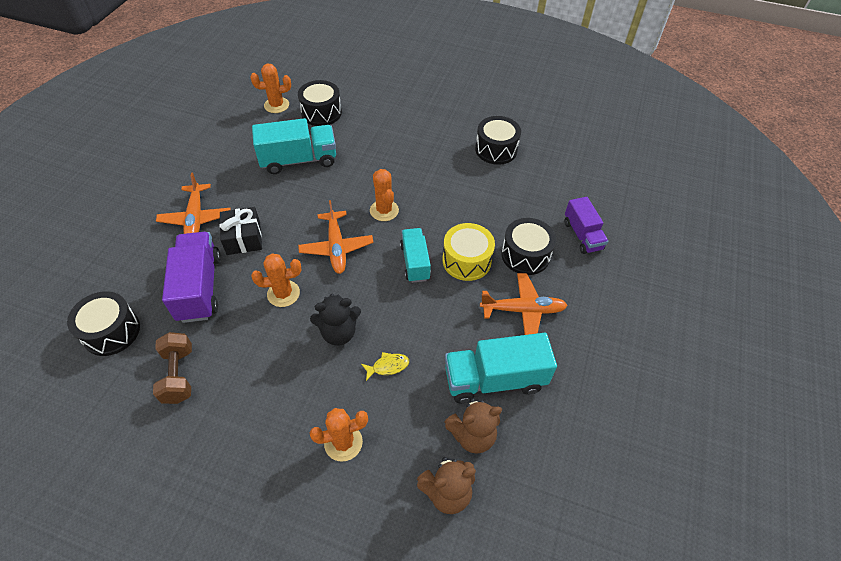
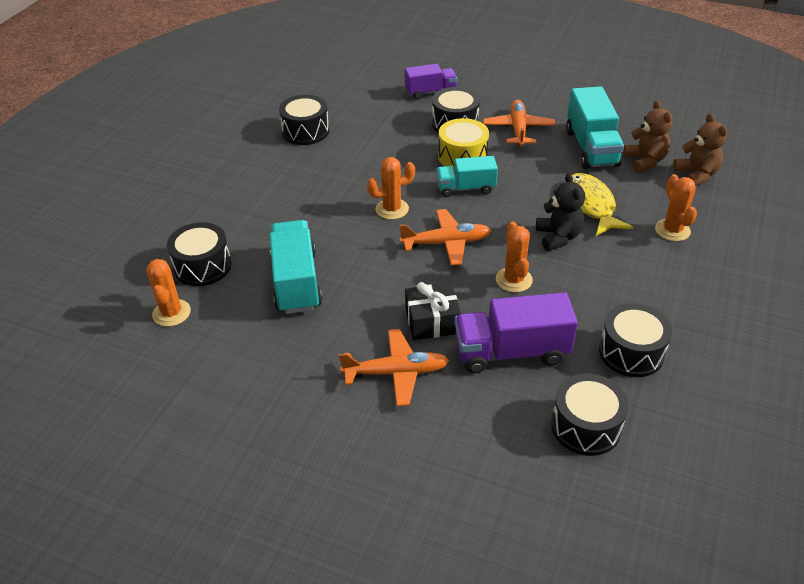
camera: 85 degrees left, 10 degrees down
(179, 375) = (631, 352): brown dumbbell -> black drum
(388, 366) = (590, 205): yellow fish -> yellow fish, size x2.08

